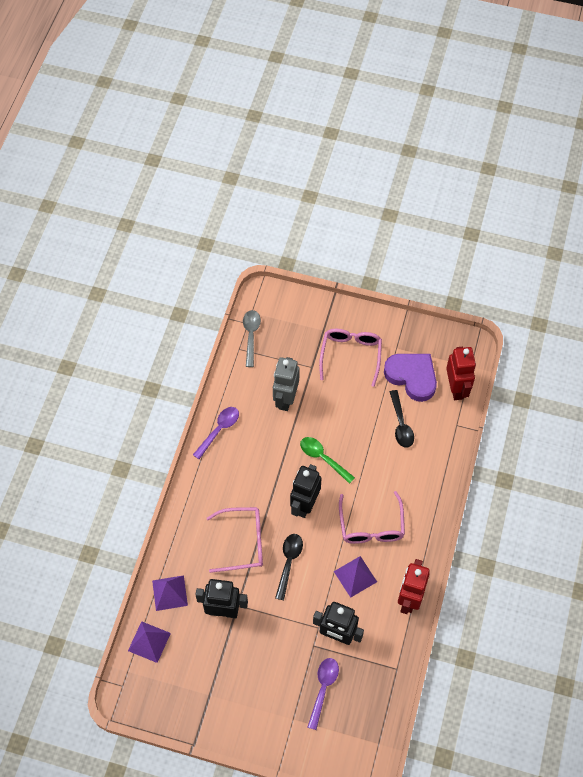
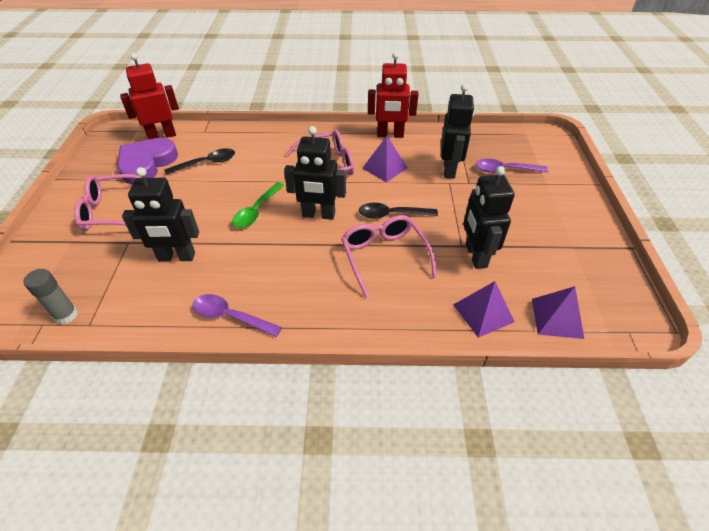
camera: 105 degrees left, 15 degrees down
(251, 335) = (66, 315): grey spoon -> grey glue stick
(285, 399) = (176, 257): grey robot -> black robot

